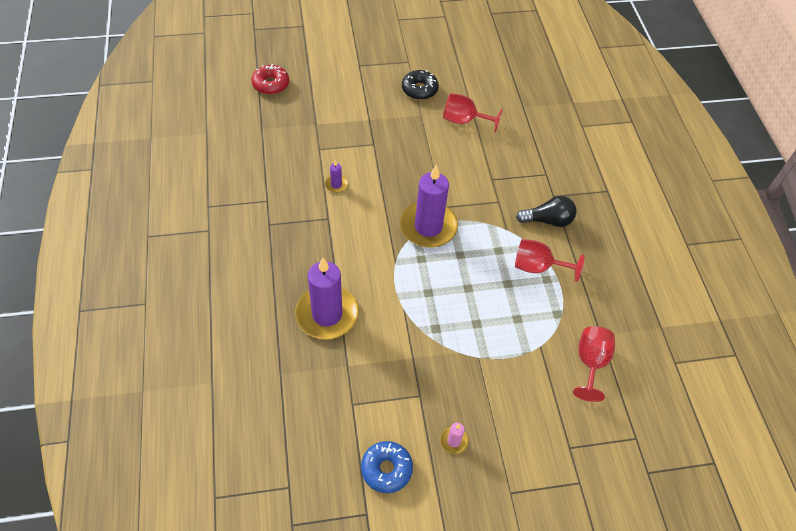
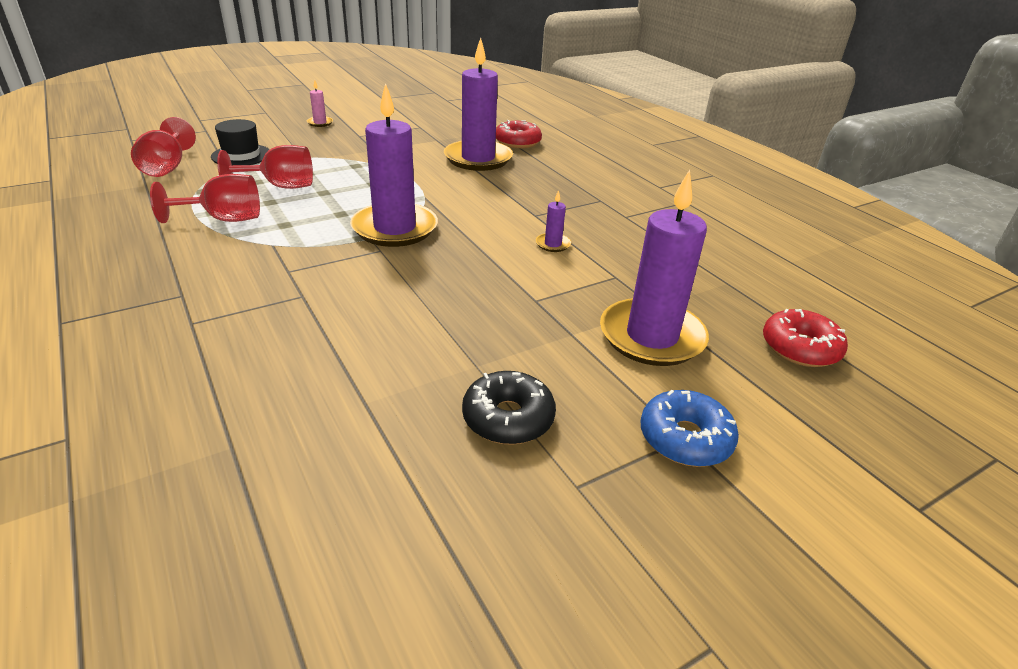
camera: 160 degrees right, 20 degrees down
(272, 340) = (517, 142): none -> red donut
(333, 108) = (651, 336): none -> purple candle
(386, 469) = (375, 110): blue donut -> blue donut (685, 438)
(464, 120) = (379, 377): red goblet -> red goblet (281, 186)
(531, 373) = (241, 155): none -> black hat
(548, 220) = (199, 264): black light bulb -> none

